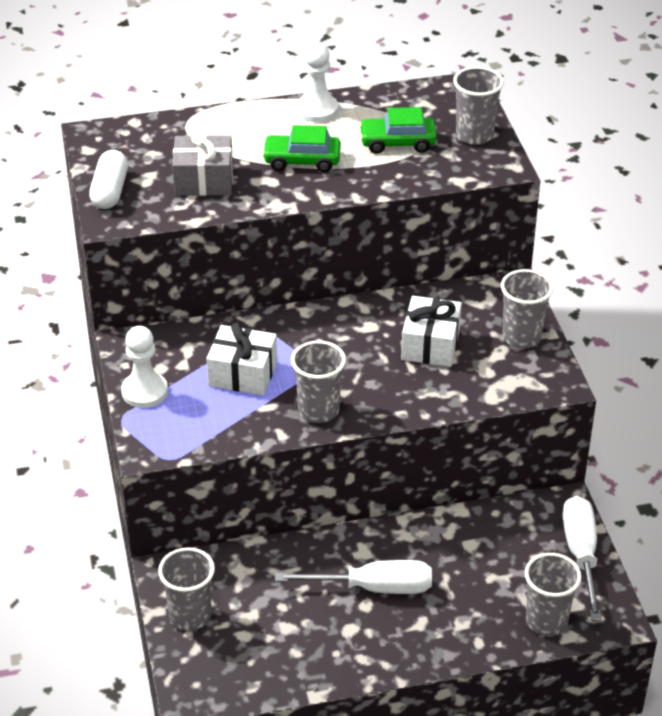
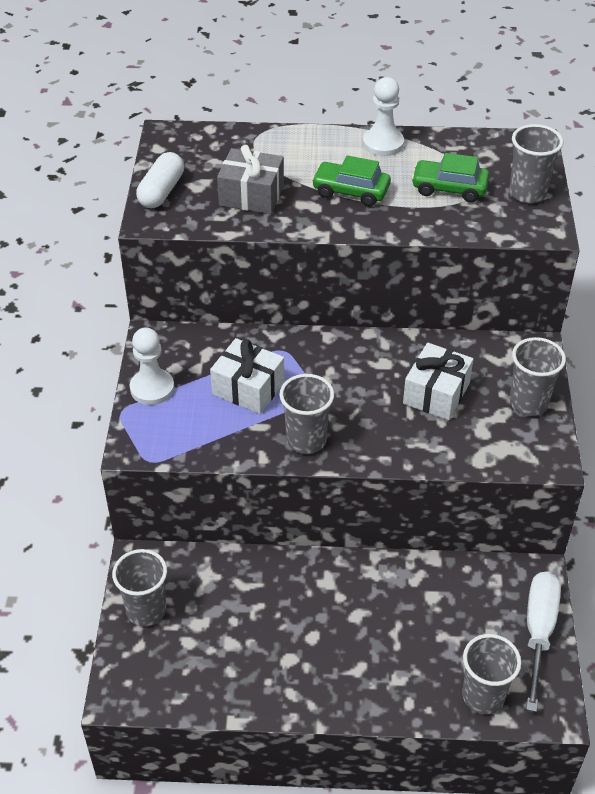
camera: 15 degrees right, 5 degrees up
(374, 588) = (325, 621): white screwdriver -> none

